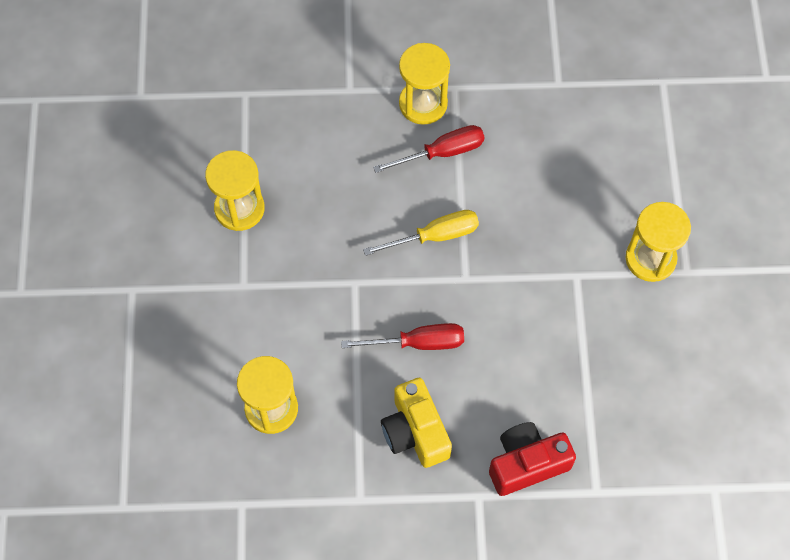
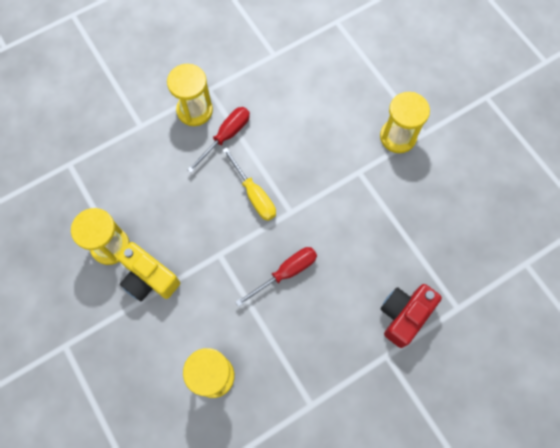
camera: 30 degrees left, 5 degrees up
(415, 432) = (320, 335): yellow camera -> yellow camera (149, 278)
(434, 236) = (254, 194): yellow screwdriver -> yellow screwdriver turned 105 degrees clockwise

